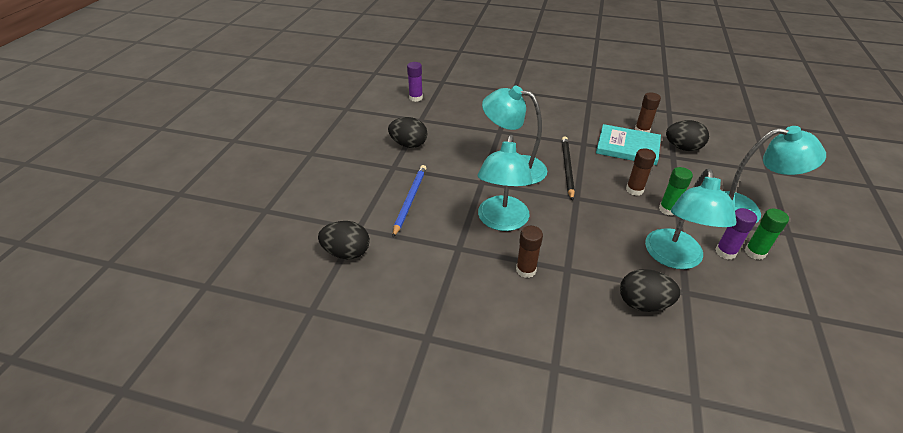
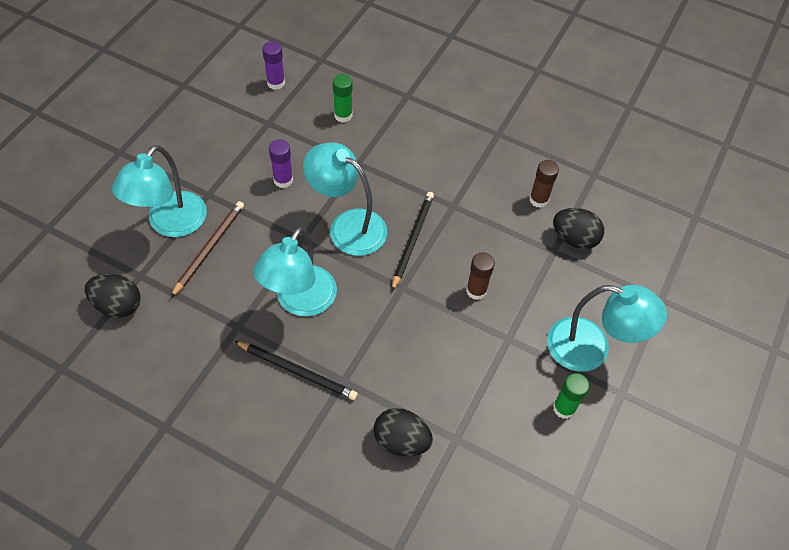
camera: 10 degrees right, 15 degrees up
(409, 144) = (238, 162): black egg -> none
(410, 200) = (209, 248): blue pencil -> brown pencil
(526, 270) = (297, 371): brown glue stick -> black pencil
(627, 147) = (505, 222): turquoise book -> none
(668, 209) = (499, 327): green glue stick -> green glue stick (343, 115)
(674, 258) = (468, 394): turquoise lamp -> turquoise lamp (170, 224)
(725, 252) = (530, 400): purple glue stick -> purple glue stick (283, 180)

